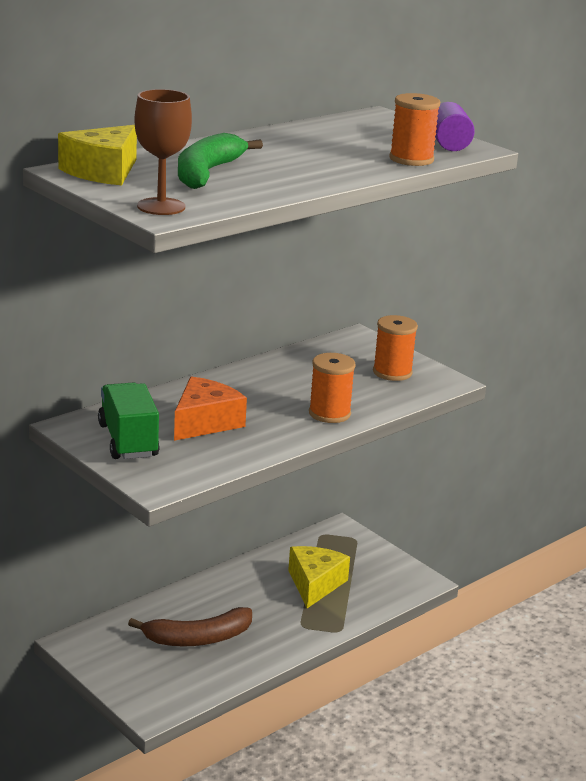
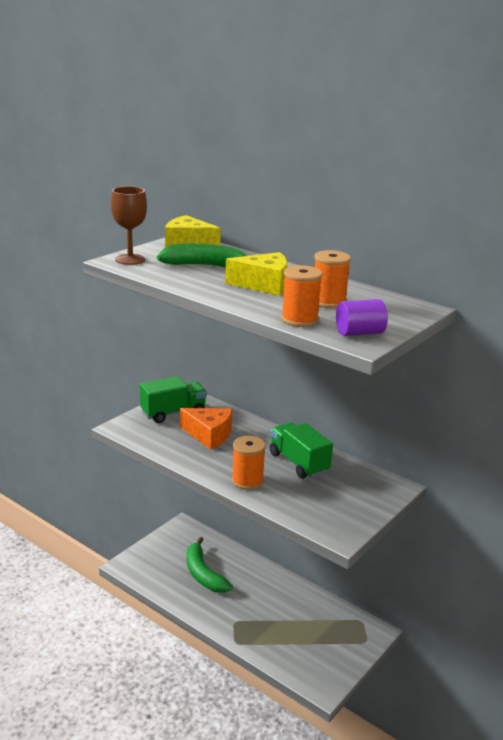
camera: 80 degrees right, 0 degrees up
(198, 638) = (203, 574): brown banana -> green banana
(295, 377) = (298, 463): none -> green truck
(315, 584) = (290, 623): yellow cheese -> yellow cheese (264, 285)
(392, 372) = (338, 506): orange spool -> orange spool (328, 302)

